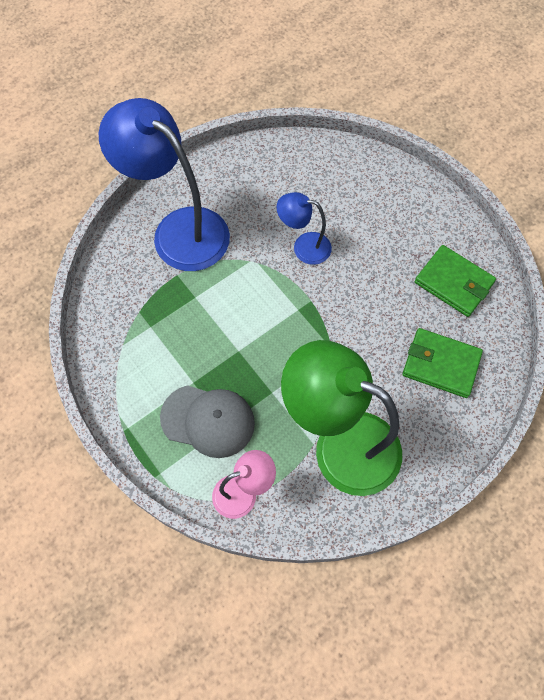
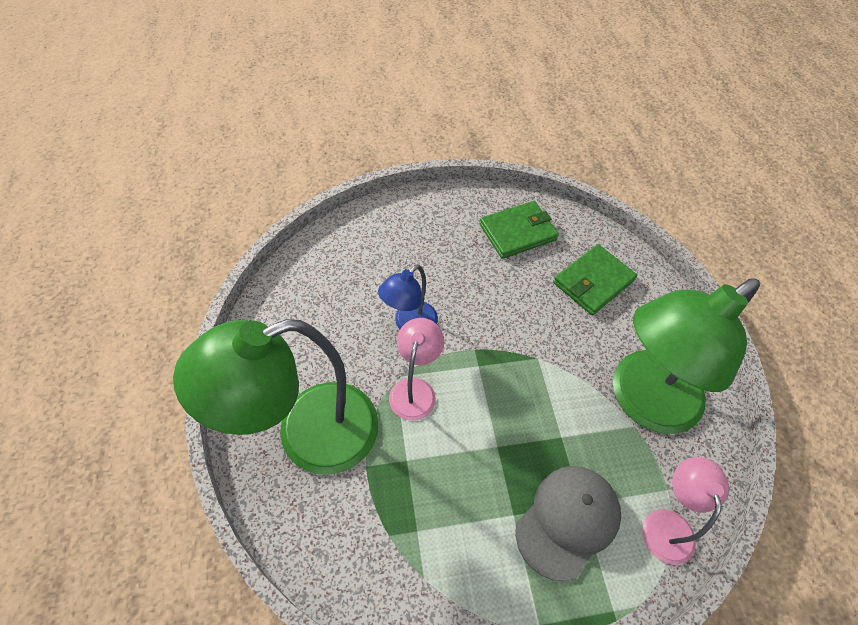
camera: 65 degrees left, 10 degrees down
(179, 230) = (308, 435): blue lamp -> green lamp
(252, 276) = (415, 389): none -> pink lamp

